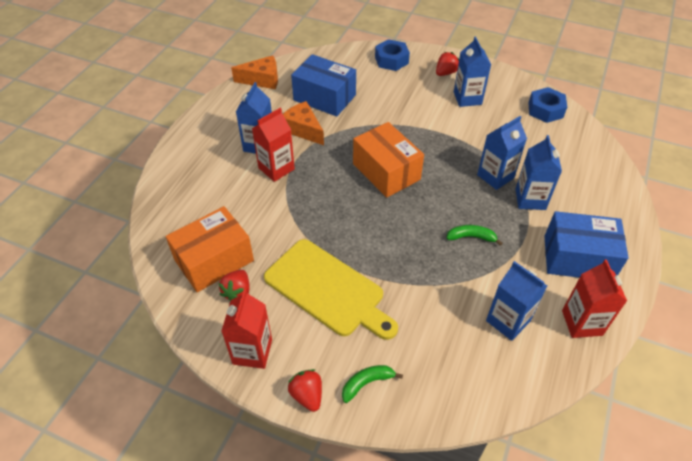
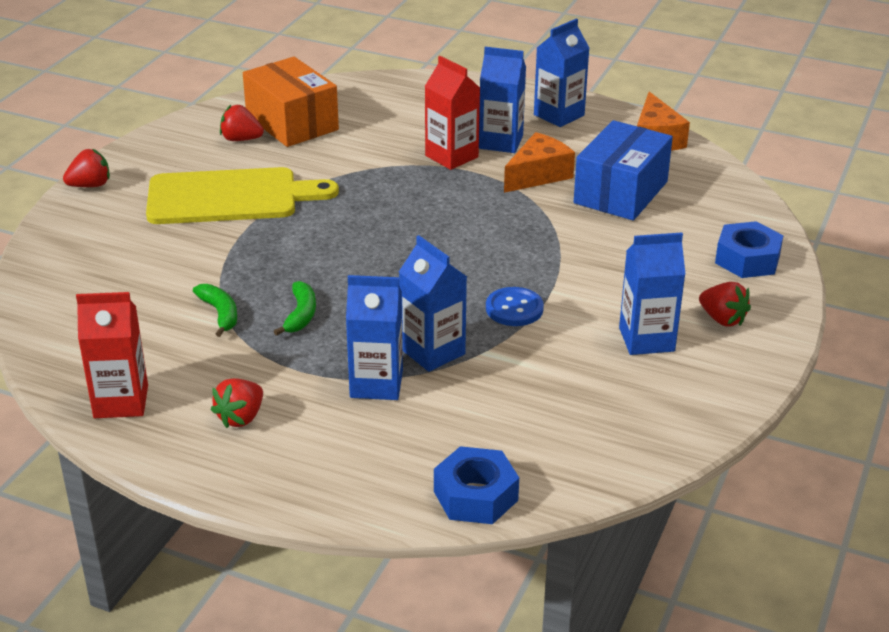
camera: 90 degrees right, 15 degrees down
(252, 351) = (157, 152): red carton -> none
(328, 290) = (230, 197): yellow cutting board -> yellow cutting board turned 135 degrees counterclockwise
(367, 383) = (91, 222): green banana -> green banana (220, 314)
(386, 171) = (445, 245): orange box -> none
(448, 144) = (514, 309): none -> blue button
(508, 321) = (144, 333): blue carton -> blue carton (559, 115)
(545, 110) = (626, 436): blue nut -> blue nut (475, 496)
(578, 258) = (241, 417): blue box -> red strawberry

